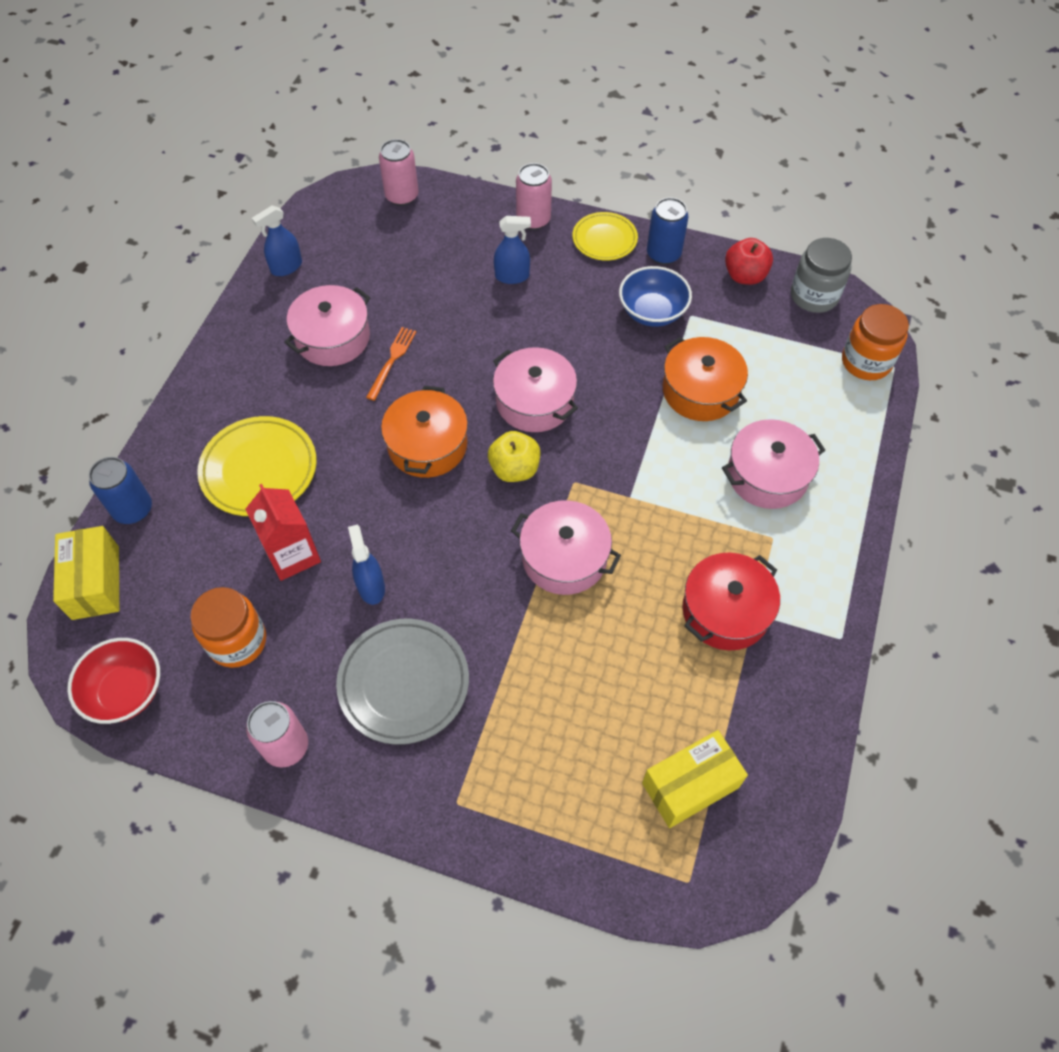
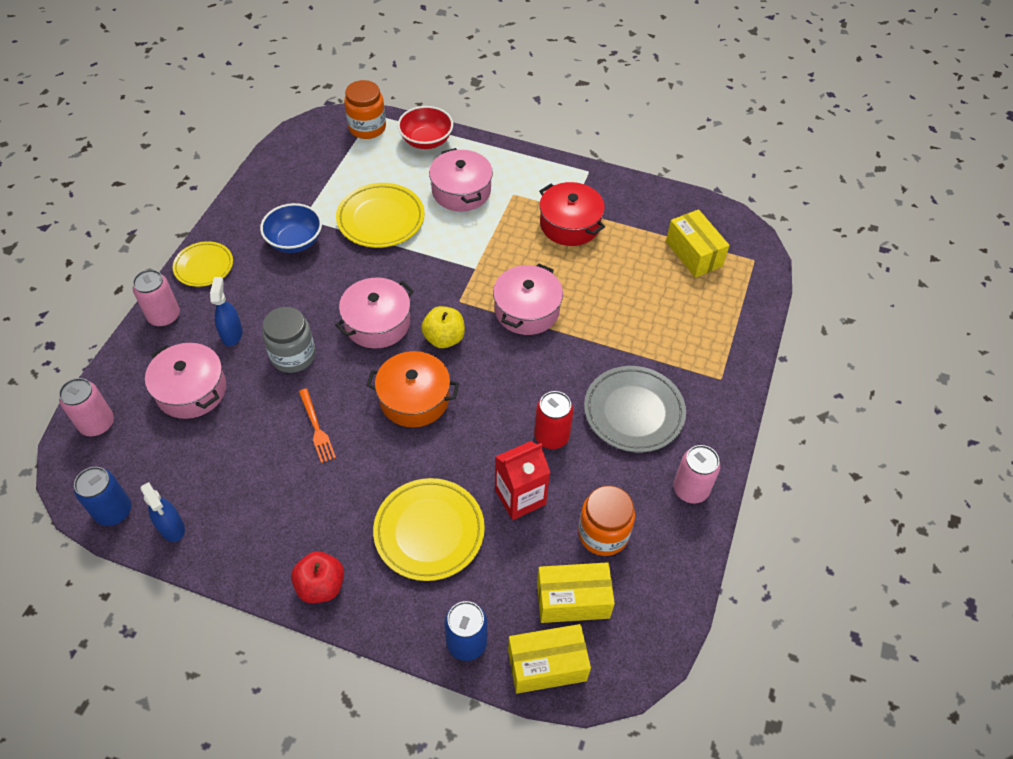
camera: 90 degrees left, 5 degrees down
(126, 691) = (653, 619): red bowl -> red bowl (426, 141)
(162, 608) = (573, 600): none -> yellow box
(332, 338) = (278, 478): pink pot -> pink pot (191, 390)
(371, 587) = (551, 436): blue spray bottle -> red can
(392, 361) = (316, 427): orange fork -> orange fork turned 135 degrees counterclockwise
(663, 254) = (232, 229): blue can -> blue can (114, 511)
(700, 391) = (381, 219): orange pot -> yellow plate
(745, 276) = (269, 182): red apple -> red apple (321, 586)
(814, 296) = (298, 146): grey jar -> grey jar (293, 356)

